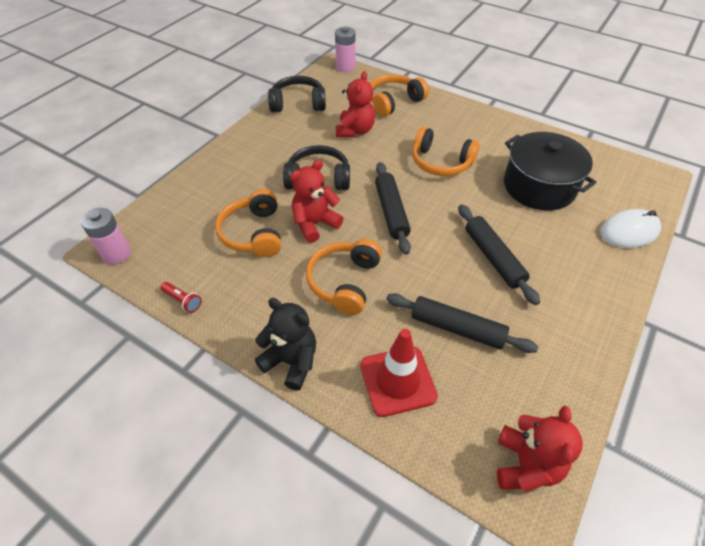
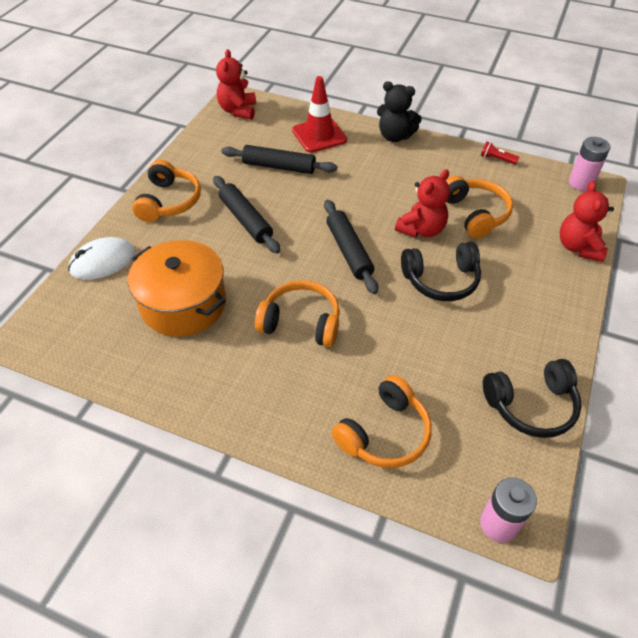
camera: 170 degrees right, 0 degrees up
(344, 282) = (375, 186): orange headphones -> orange headphones (169, 201)
(355, 131) = (424, 360): red teddy bear -> red teddy bear (578, 247)
(539, 186) = (183, 304): black pot -> orange pot

